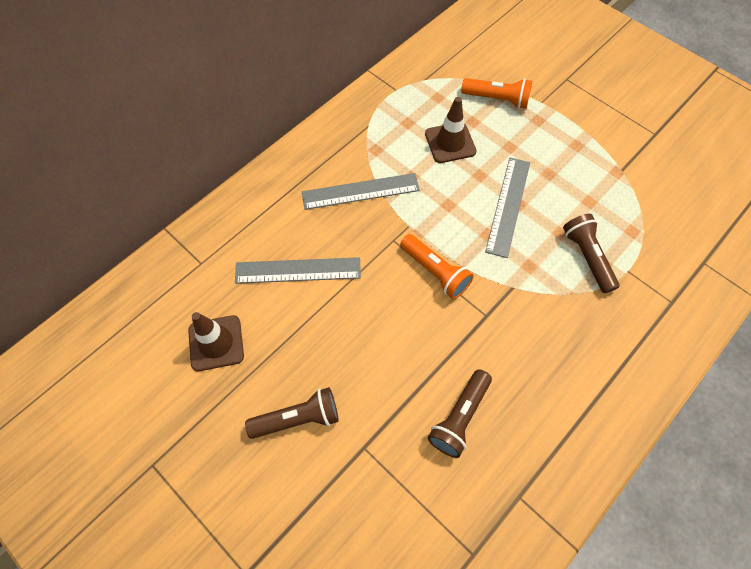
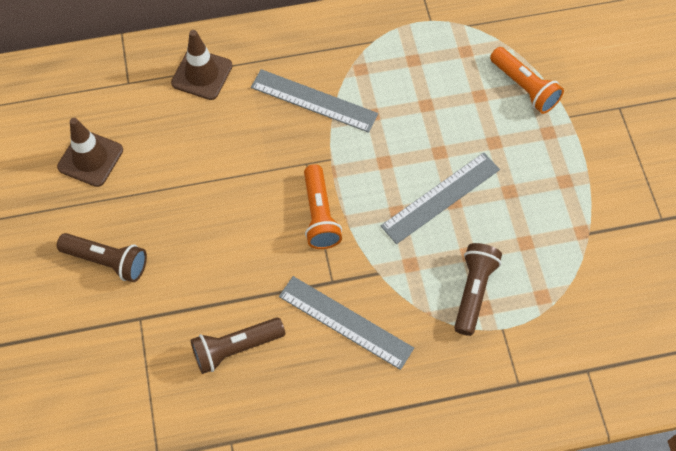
camera: 35 degrees right, 0 degrees up
(298, 270) = (202, 139): grey ruler -> grey ruler (345, 322)
(450, 143) = (438, 104): brown traffic cone -> brown traffic cone (202, 74)

